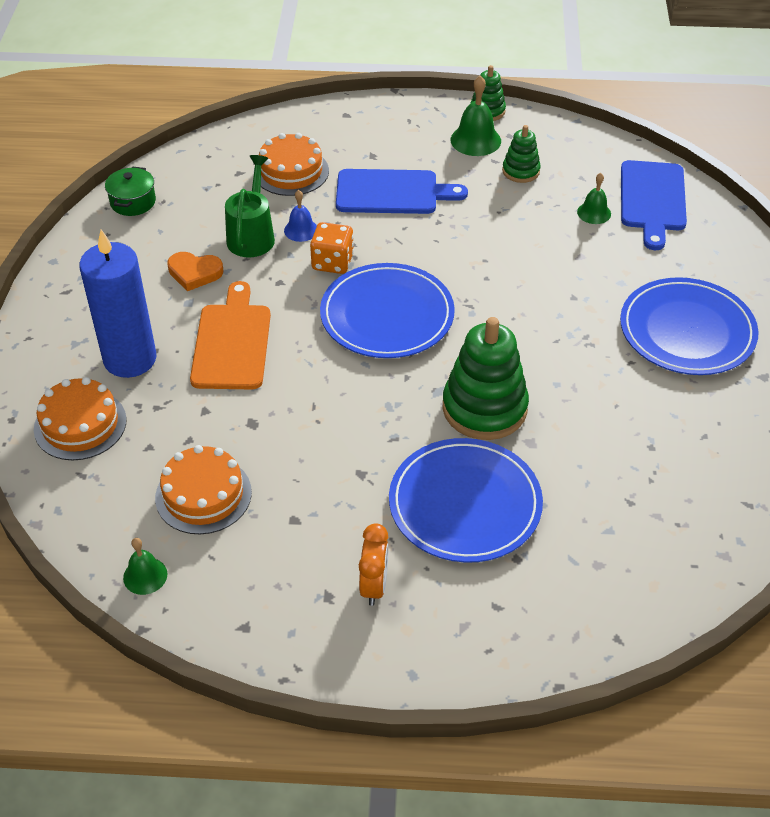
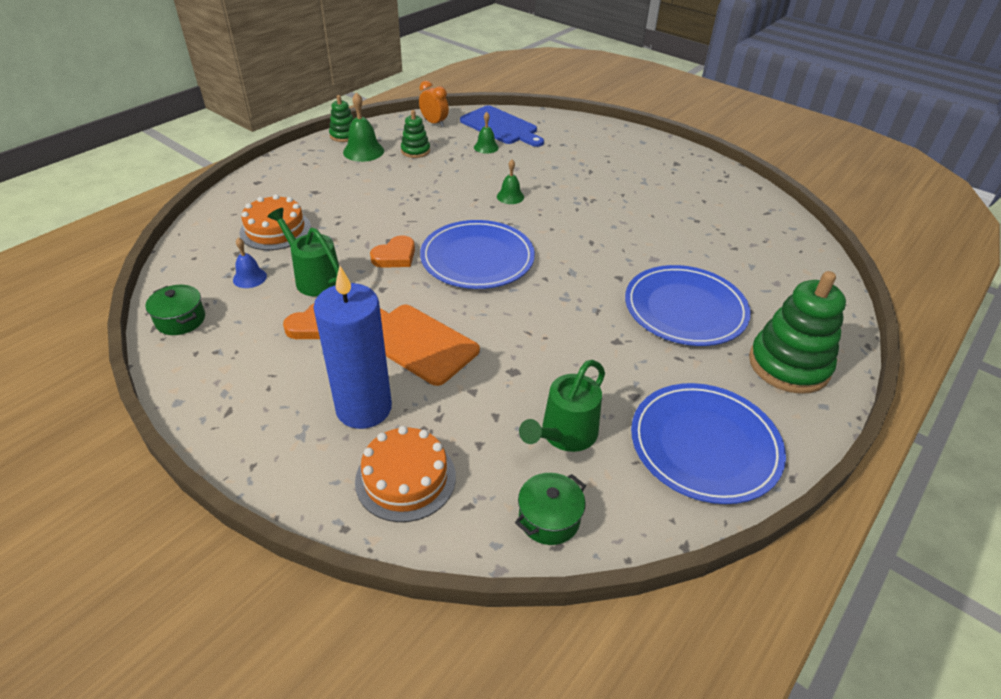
camera: 55 degrees left, 5 degrees down
(105, 529) = (549, 518): none -> green pot
(145, 576) = (625, 516): green bell -> green bell (510, 196)
(203, 495) = (564, 435): orange cake -> green watering can
(301, 230) = (342, 254): blue bell -> blue bell (249, 278)
(332, 262) = (395, 256): orange dice -> orange heart
(374, 586) = (729, 385): orange clock -> orange clock (434, 123)
(392, 193) = (363, 201): blue cutting board -> none
(484, 408) = (607, 261): green stacking toy -> green stacking toy (788, 365)
(687, 331) = (617, 167): blue plate -> blue plate (704, 445)

